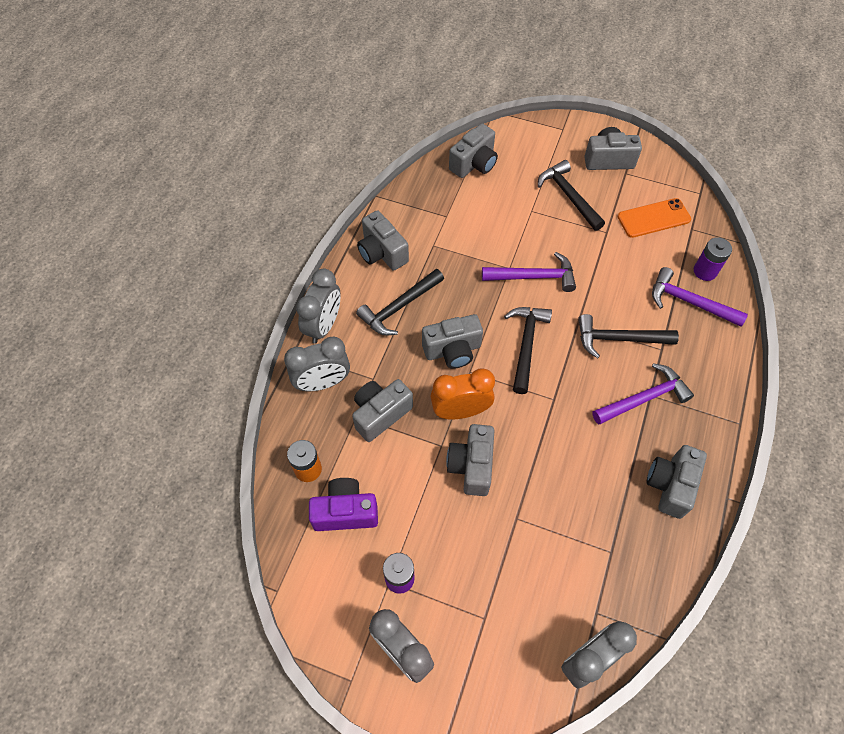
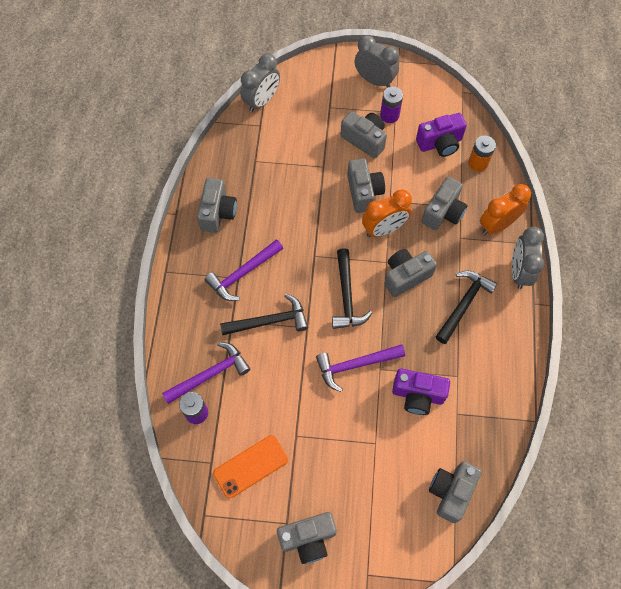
camera: 165 degrees right, 5 degrees up
(322, 383) = (497, 225): grey clock -> orange clock
(382, 252) = (501, 355): grey camera -> grey camera (364, 140)
(478, 238) = (417, 395): none -> purple camera
(568, 196) = (342, 473): black hammer -> none
(689, 302) = (210, 374): purple hammer -> purple hammer turned 45 degrees counterclockwise

